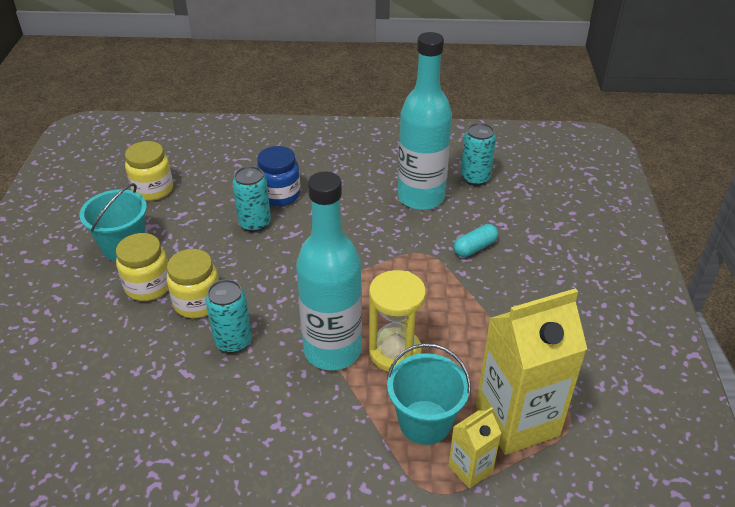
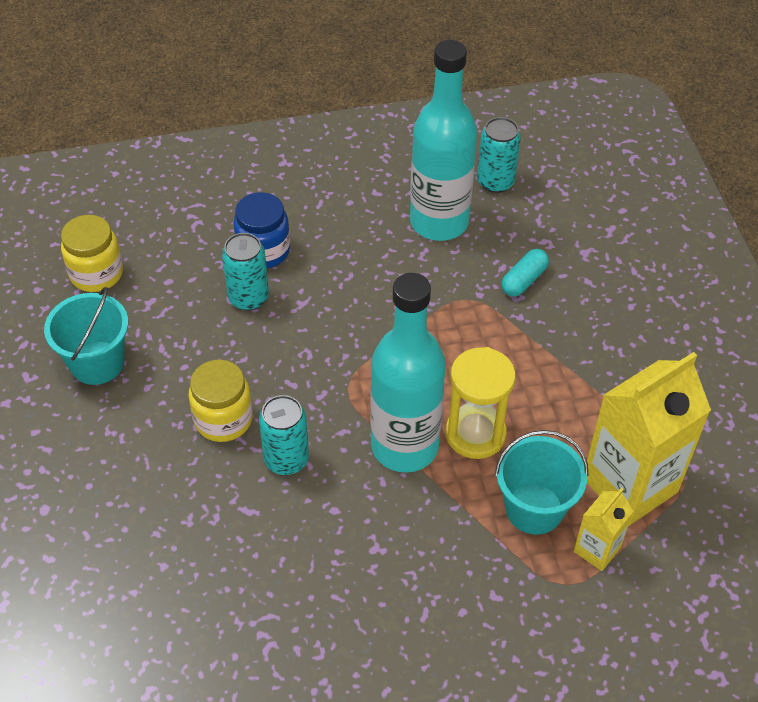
camera: 15 degrees left, 10 degrees up
(148, 286) = (153, 410): yellow jar -> none

